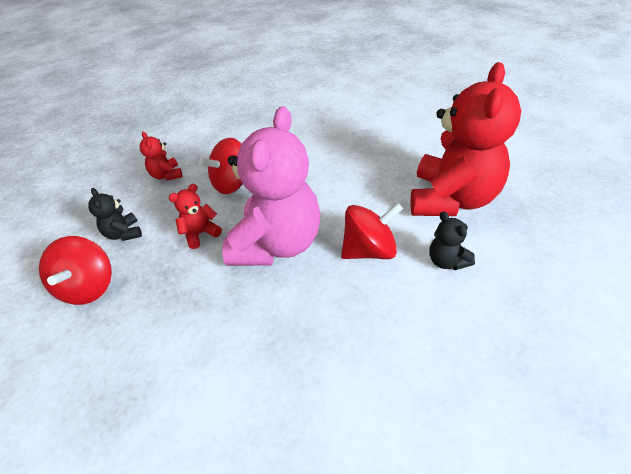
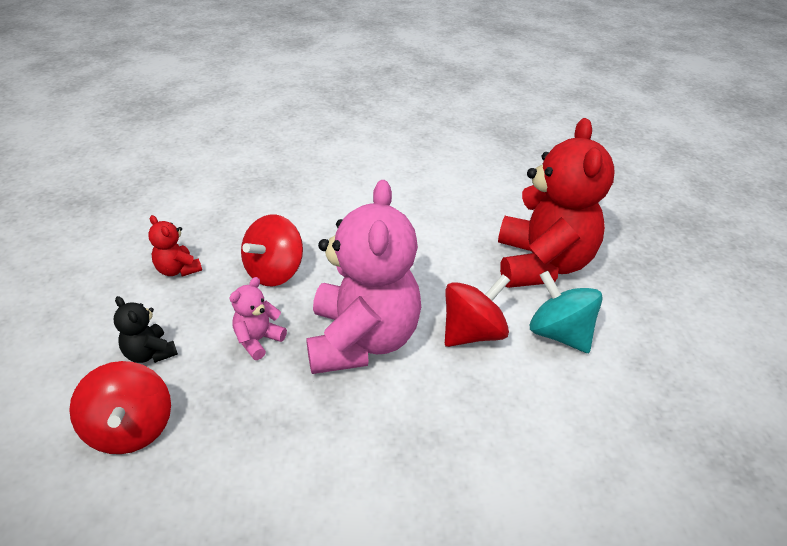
camera: 20 degrees left, 5 degrees down
(200, 234) = (258, 340): red teddy bear -> pink teddy bear
(447, 261) = (559, 334): black teddy bear -> turquoise spinning top

